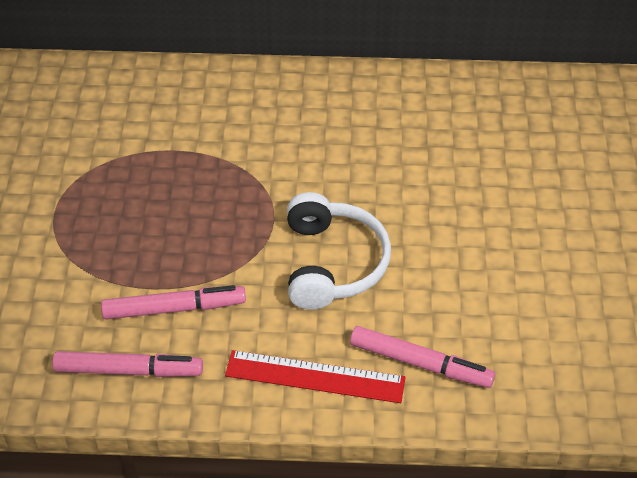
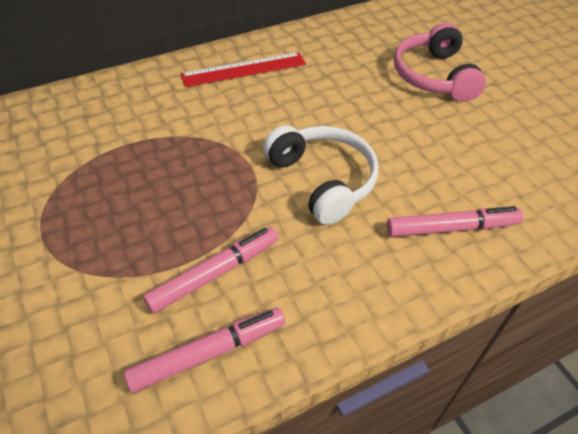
camera: 30 degrees left, 0 degrees up
(315, 376) = (380, 277): red ruler -> red ruler (244, 69)
(551, 193) = (434, 76): none -> pink headphones

